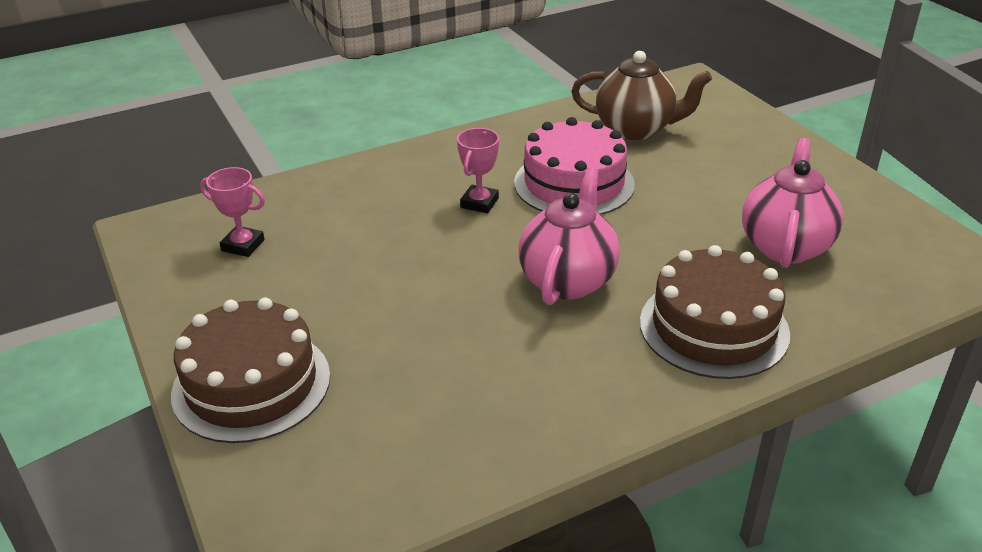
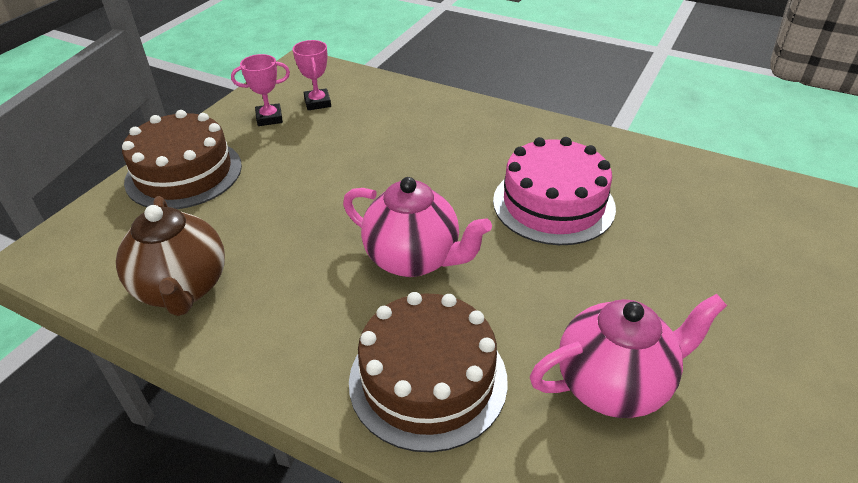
camera: 55 degrees right, 5 degrees up
(479, 203) = (469, 170): pink trophy -> pink trophy (269, 118)
(568, 280) = (414, 259): pink teapot -> pink teapot turned 45 degrees clockwise
(636, 129) = (686, 202): brown teapot -> brown teapot (183, 289)

